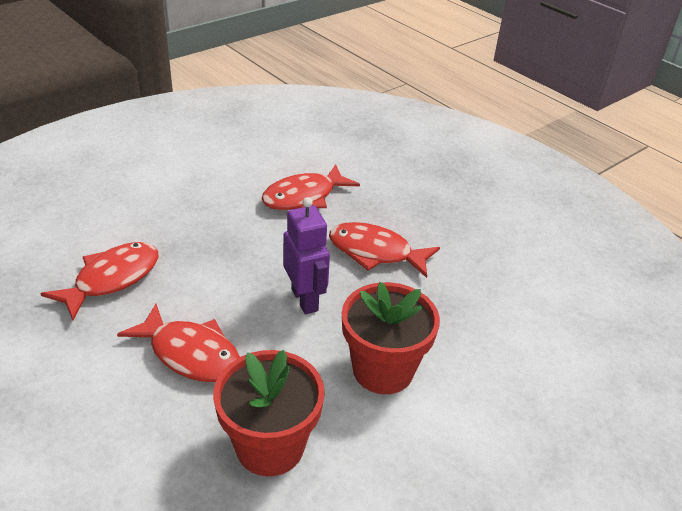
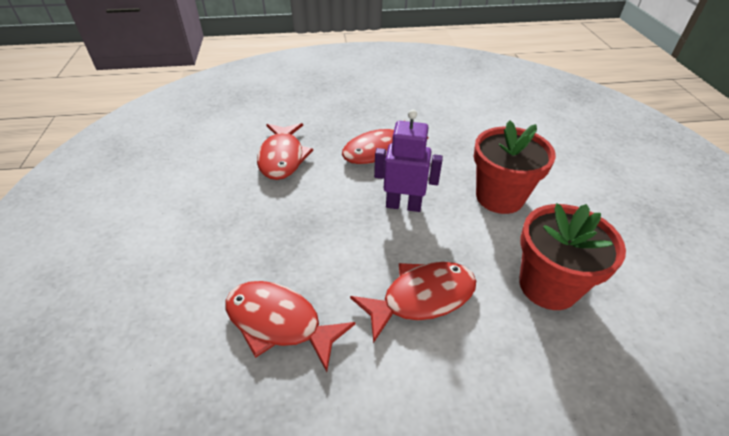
camera: 55 degrees left, 5 degrees up
(112, 279) = (279, 322): red fish -> red fish turned 45 degrees counterclockwise

